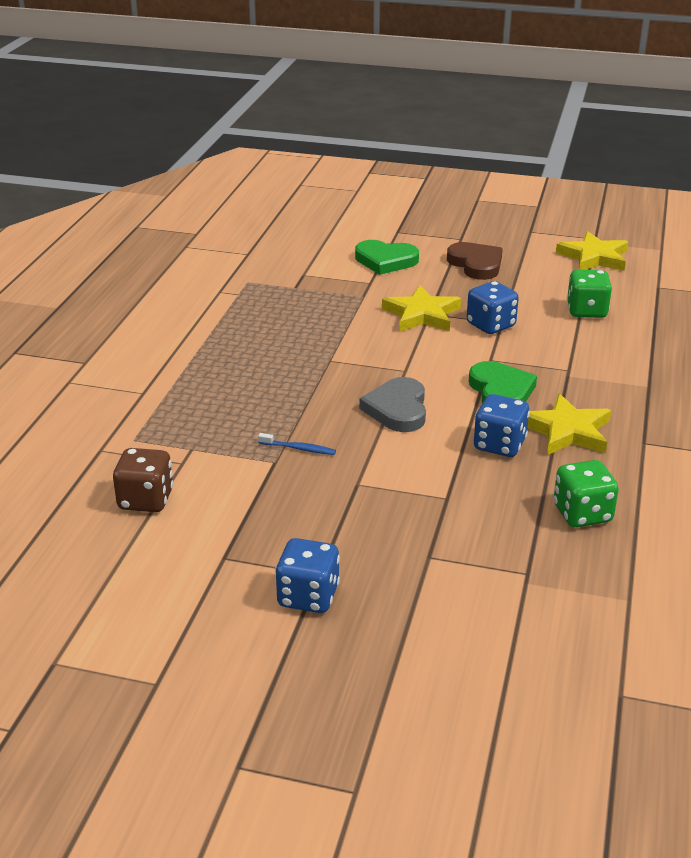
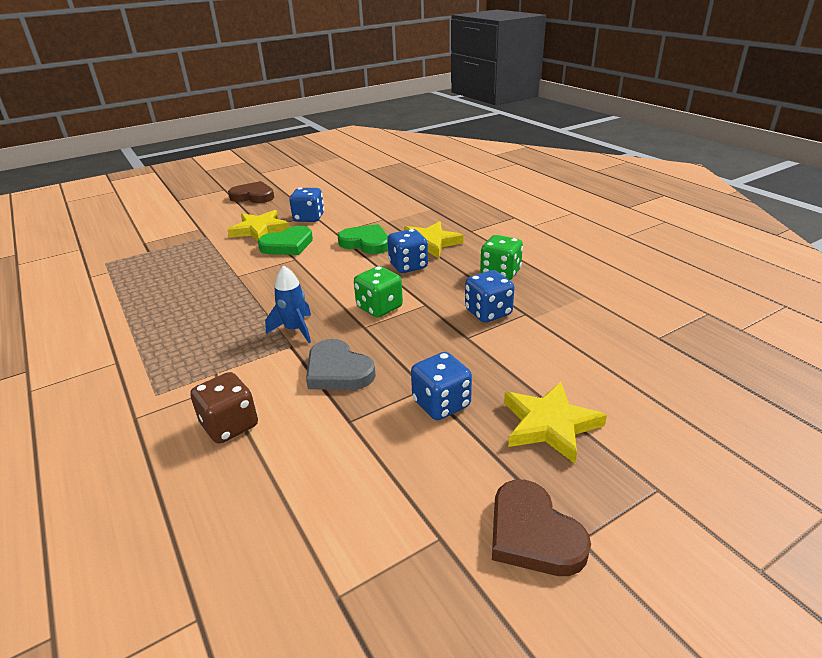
camera: 45 degrees left, 0 degrees up
(214, 734) = (533, 534): none -> brown heart
(299, 448) = (295, 330): blue toothbrush -> blue rocket
(385, 261) = (192, 215): green heart -> green heart (288, 245)
(397, 409) = (323, 278): grey heart -> grey heart (338, 371)
(491, 547) = (488, 313): none -> blue dice
(586, 311) = (348, 192): green dice -> green dice (379, 308)
(594, 257) = (313, 171): yellow star -> yellow star (549, 424)

